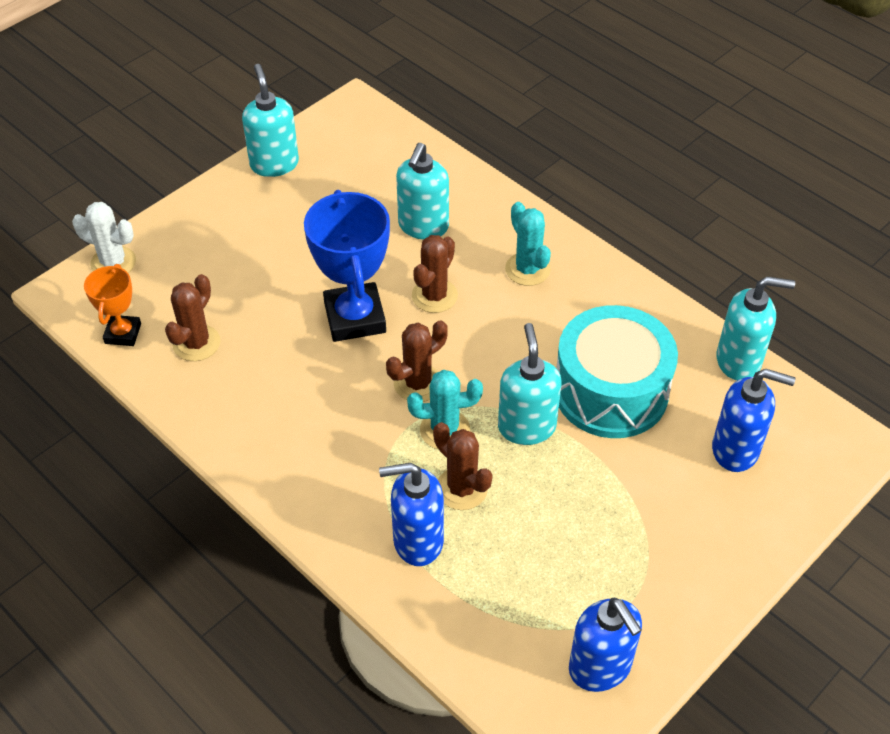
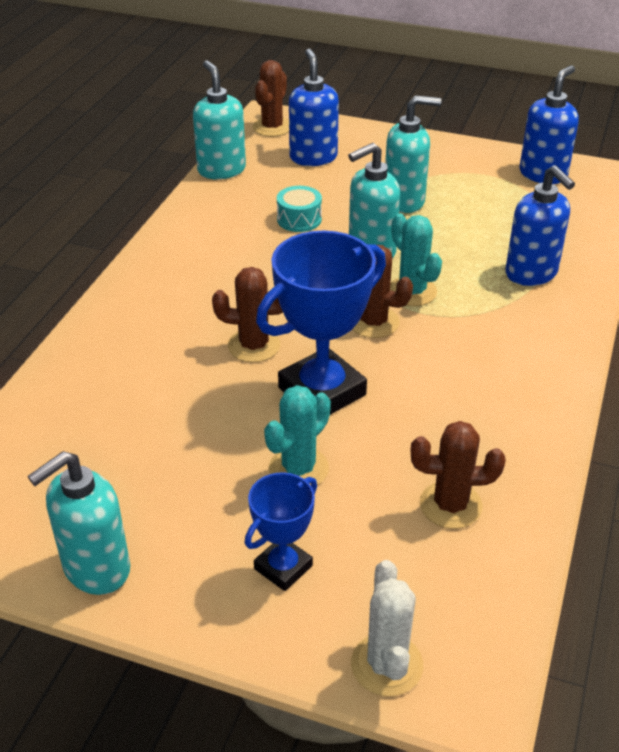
camera: 115 degrees left, 10 degrees down
(123, 333) = (490, 585): orange trophy -> none
(213, 242) = (283, 567): none -> blue trophy
(423, 226) = (153, 386): turquoise soap dispenser -> turquoise soap dispenser (404, 201)
(461, 488) = (462, 266): brown cactus -> brown cactus (272, 127)
(527, 269) = (179, 297): turquoise cactus -> turquoise cactus (298, 469)
(611, 391) = (299, 219): turquoise drum -> turquoise drum, size x0.43

